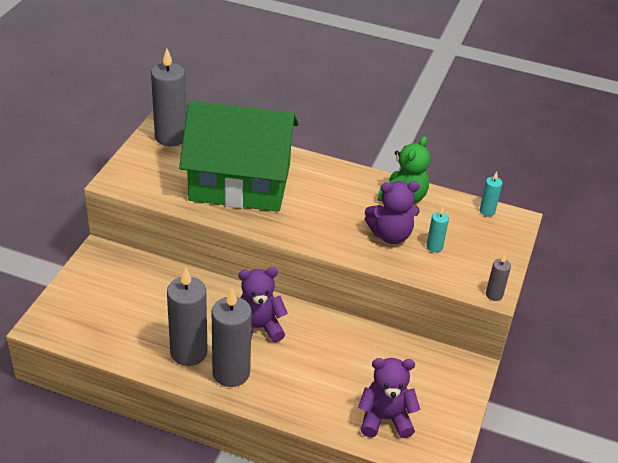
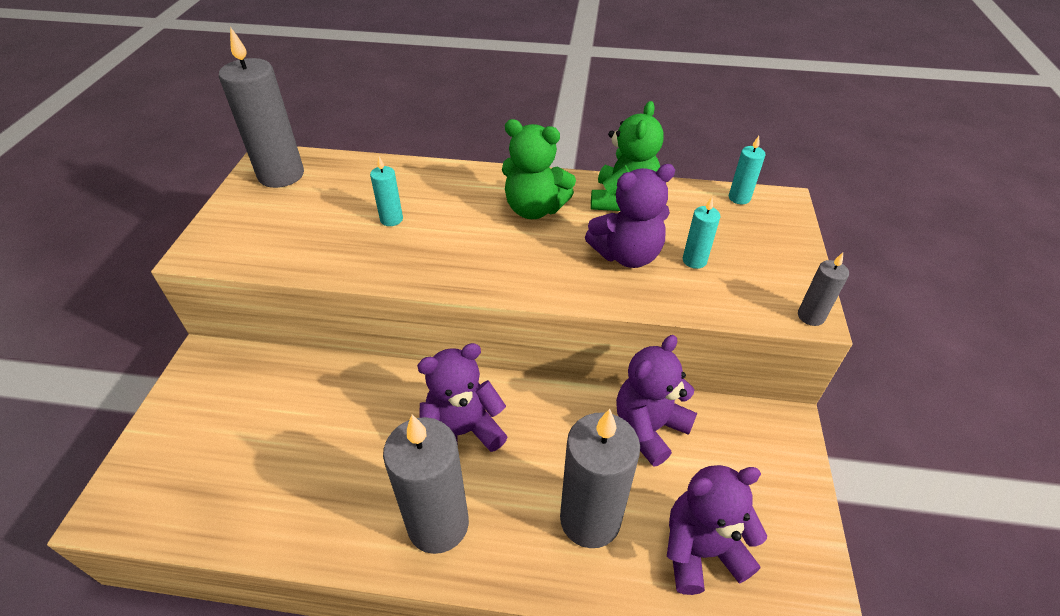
camera: 10 degrees left, 5 degrees up
(189, 352) = (363, 502): grey candle -> grey candle (590, 519)
(240, 182) = (391, 219): green house -> turquoise candle
(339, 193) = (534, 209): none -> green teddy bear
(379, 350) = (649, 428): none -> purple teddy bear

